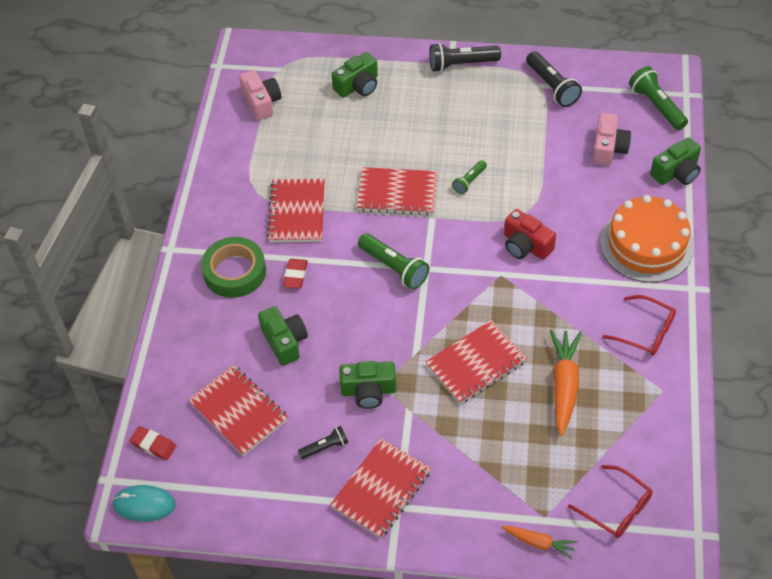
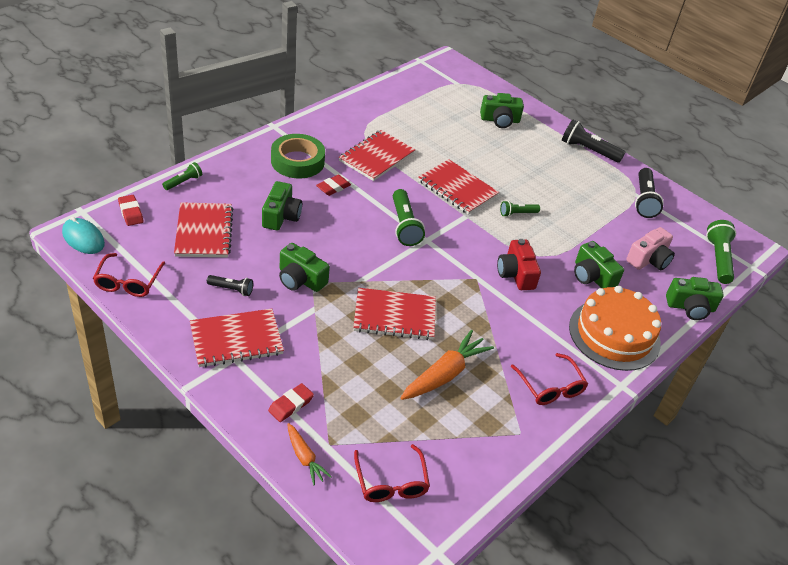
camera: 30 degrees right, 10 degrees down
(161, 375) = (183, 182): none -> green flashlight
(234, 512) = (128, 282): none -> red glasses
(261, 102) = (425, 92): pink camera -> none
(483, 509) = (291, 405): none -> red eraser
(582, 200) = (592, 276): none -> green camera

